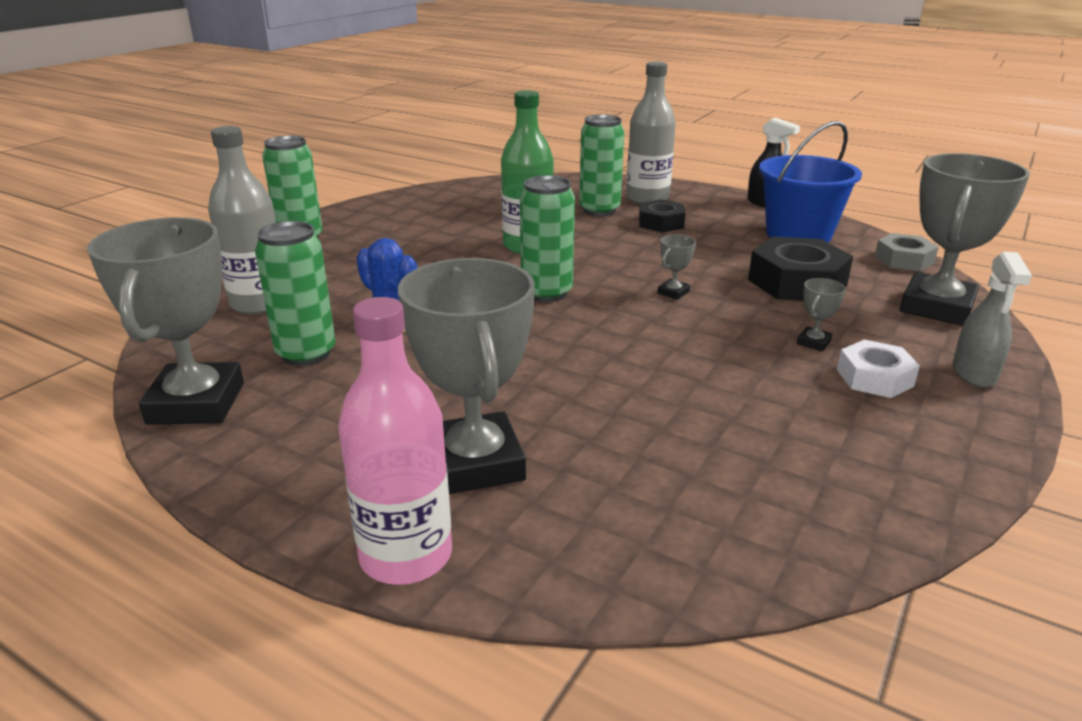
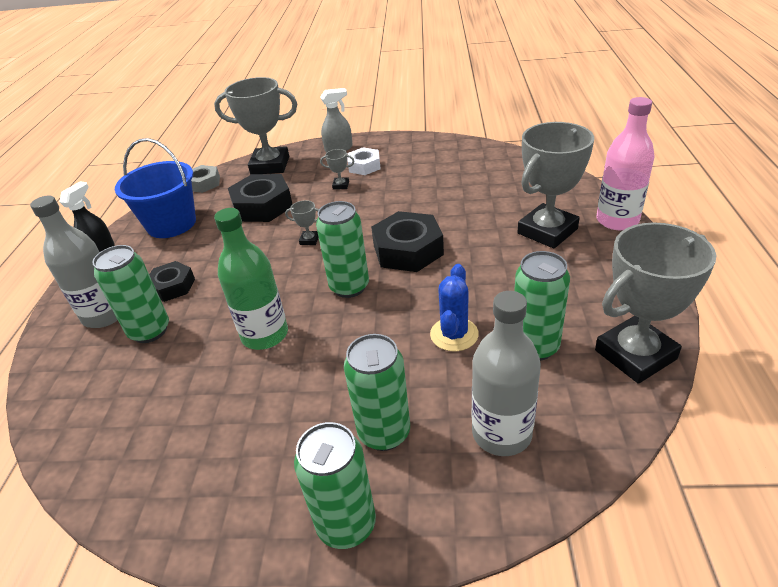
camera: 115 degrees left, 10 degrees up
(343, 264) = (384, 433): none -> green can
(574, 341) = (408, 250): none -> black nut

